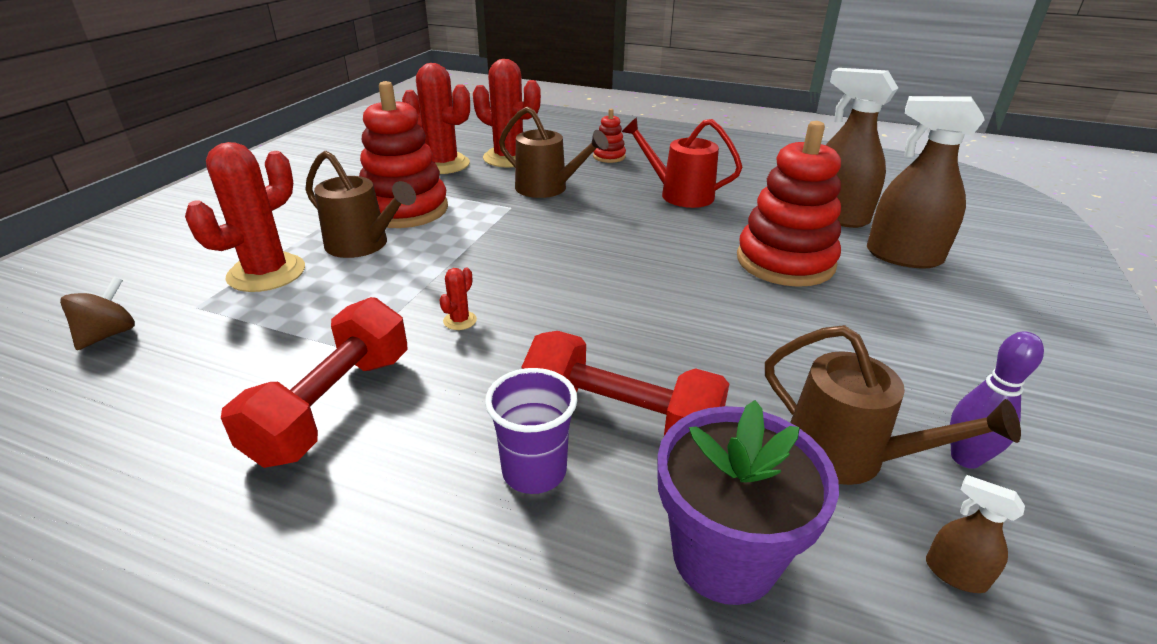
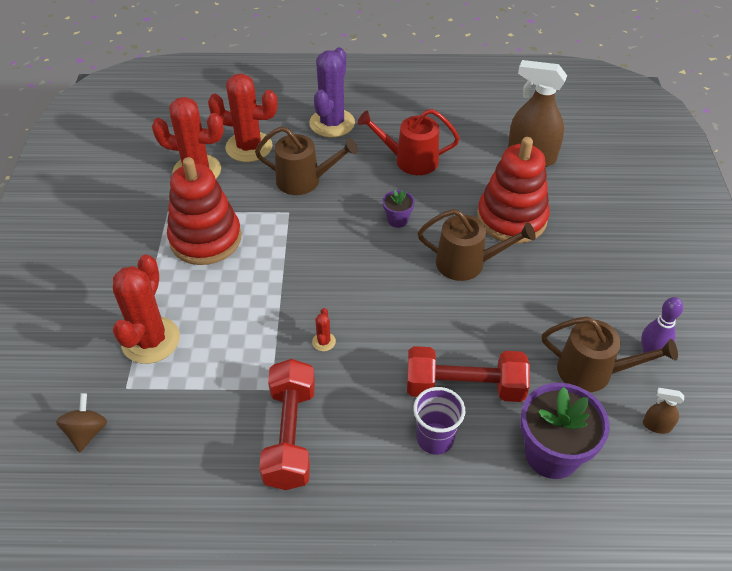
camera: 20 degrees left, 15 degrees up
(363, 245) = (202, 289): brown watering can -> brown watering can (467, 263)
(609, 157) = (332, 123): red stacking toy -> purple cactus
(633, 236) = (397, 220): none -> purple flower pot
(903, 256) = (585, 190): brown spray bottle -> none

